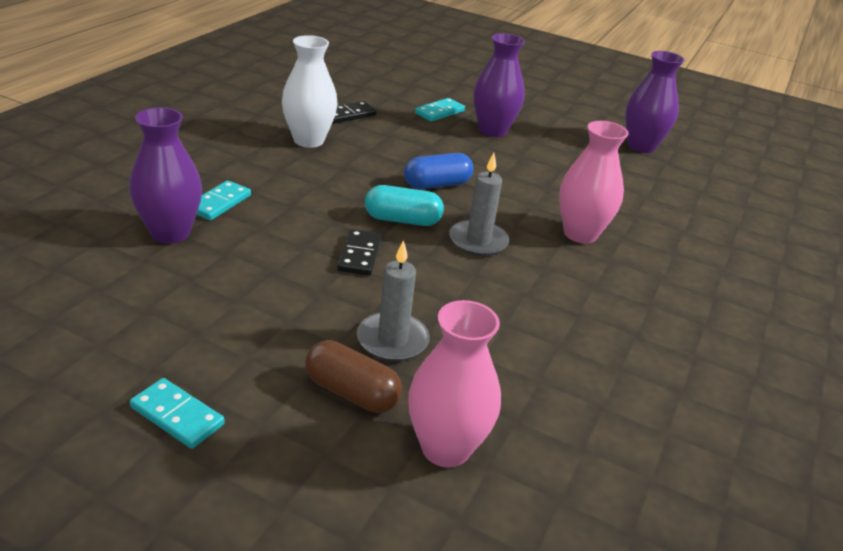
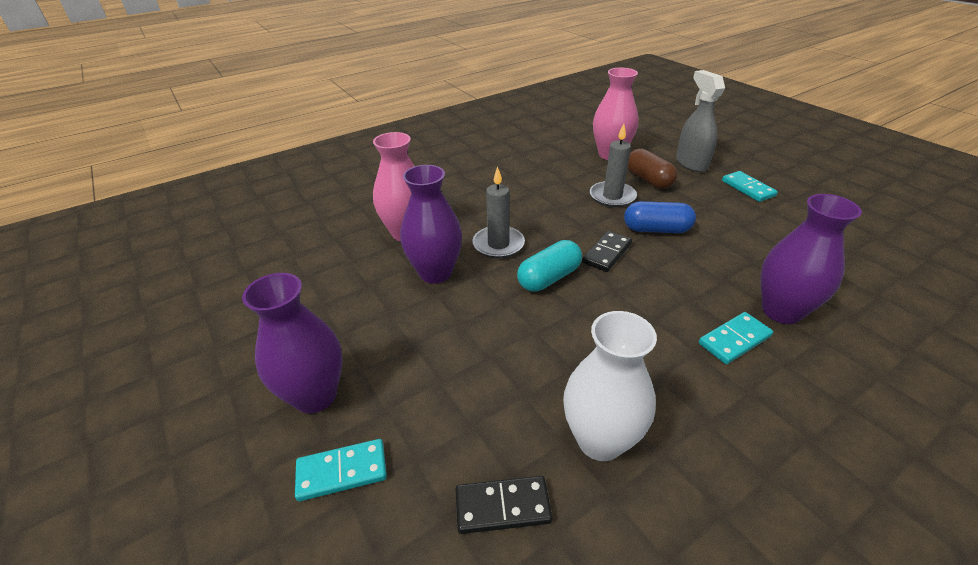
camera: 145 degrees left, 5 degrees up
(284, 465) = (691, 163): none -> grey spray bottle
(402, 220) = (549, 278): turquoise capsule -> turquoise capsule turned 75 degrees counterclockwise
(437, 185) = (481, 313): blue capsule -> blue capsule (656, 229)
(641, 146) = (178, 317): purple vase -> purple vase (435, 273)

